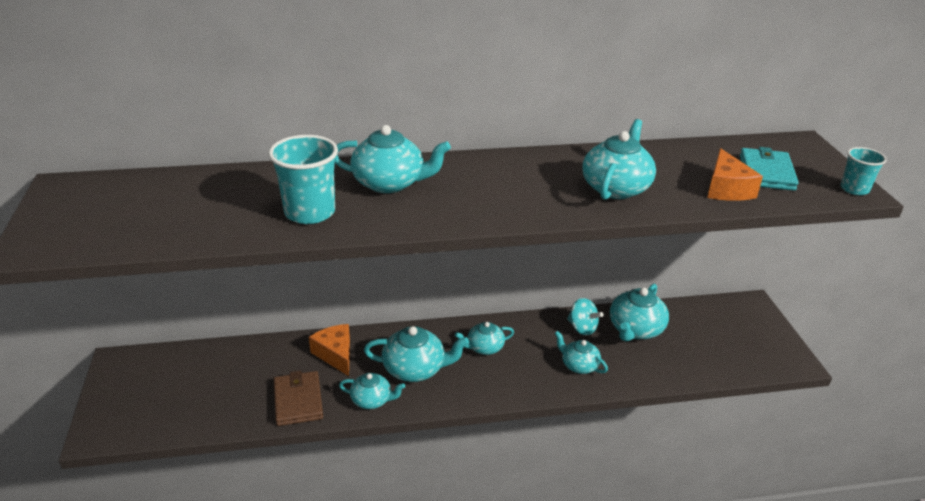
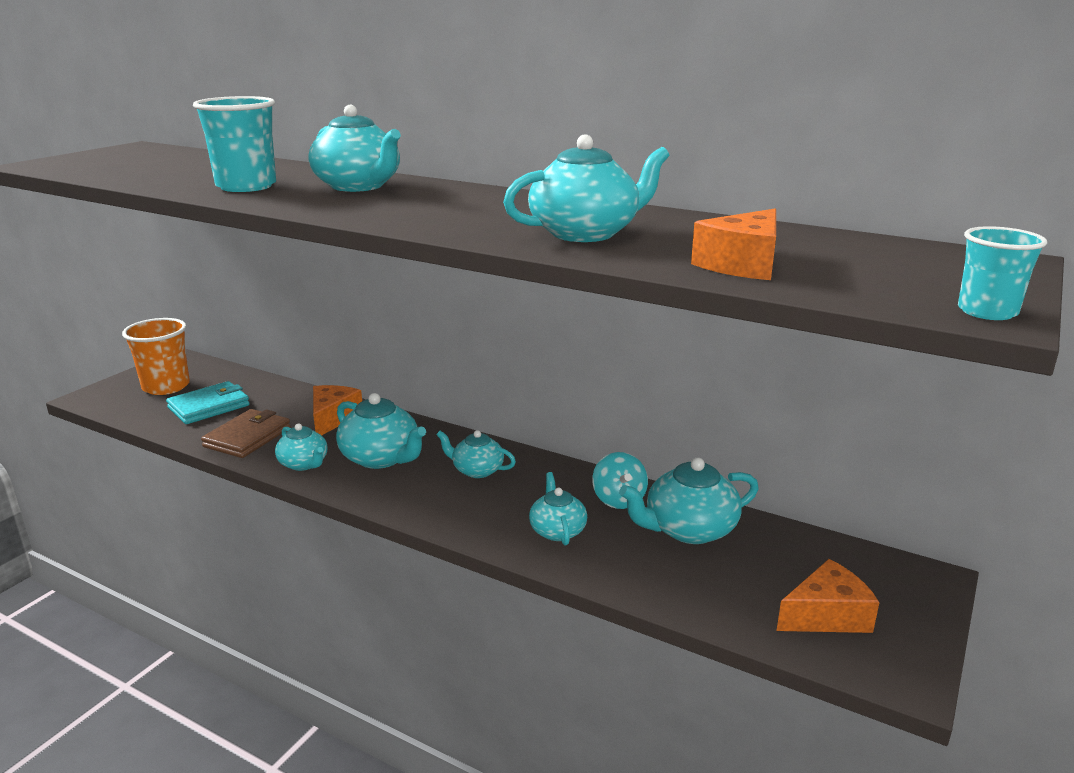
camera: 40 degrees right, 10 degrees down
(152, 391) = (166, 386): none -> orange cup
(740, 347) = (826, 615): none -> orange cheese
(766, 173) = (852, 267): turquoise wallet -> turquoise wallet (209, 407)

